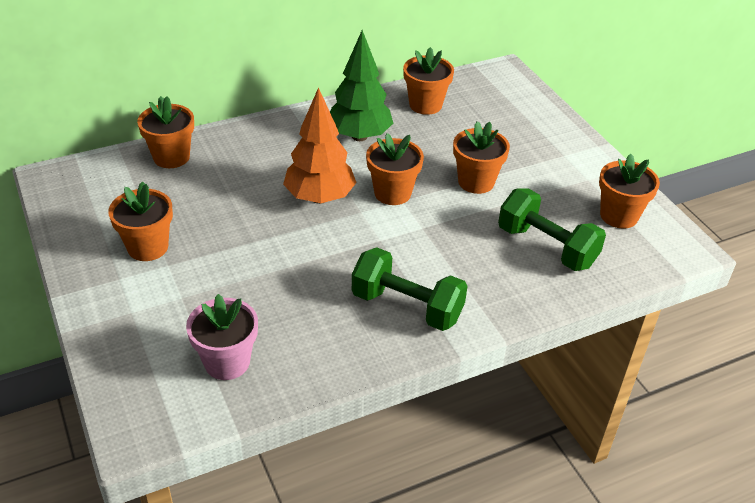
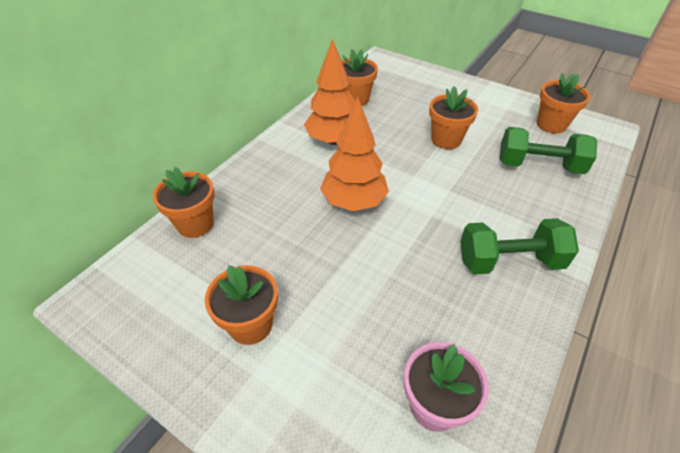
camera: 30 degrees left, 5 degrees up
(359, 136) = (333, 140): green tree -> orange tree
(392, 193) = (401, 173): orange flower pot -> none

